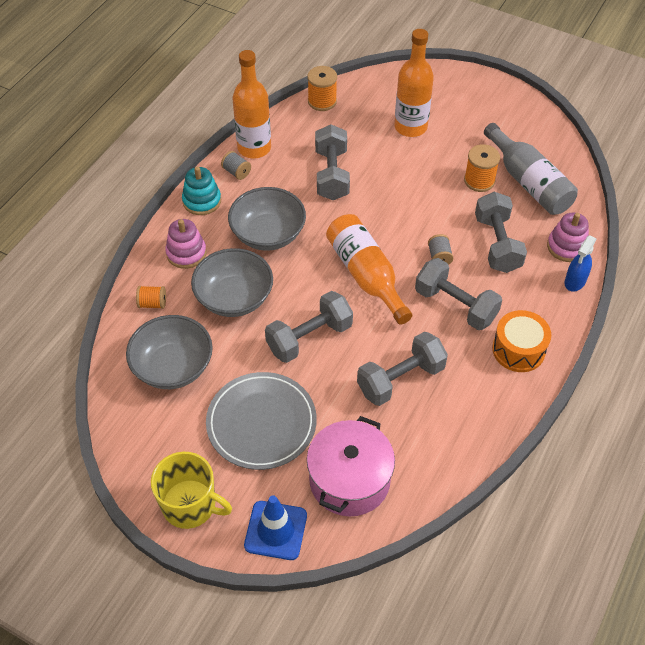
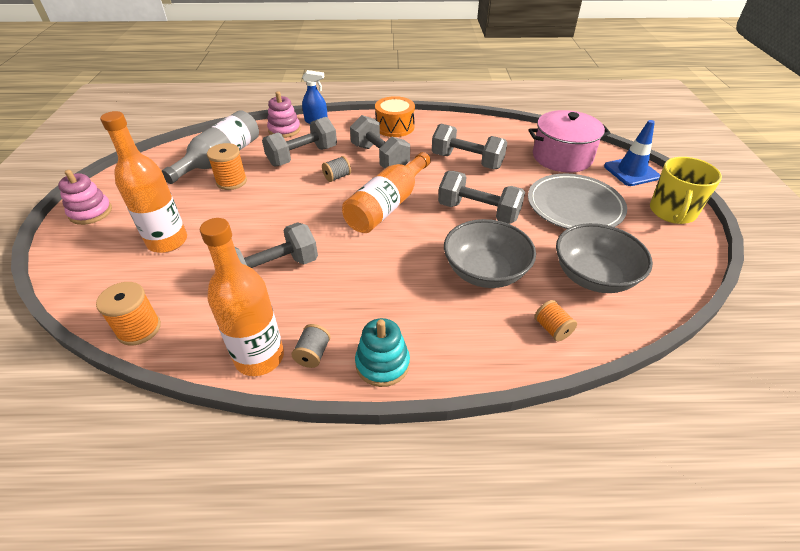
camera: 120 degrees left, 10 degrees down
(186, 253) = (467, 336): pink stacking toy -> pink stacking toy (91, 212)
(190, 505) = (672, 212): yellow mug -> yellow mug turned 150 degrees counterclockwise
(268, 234) = (389, 283): grey bowl -> none
(455, 305) = (380, 158): grey dumbbell -> grey dumbbell turned 45 degrees counterclockwise

